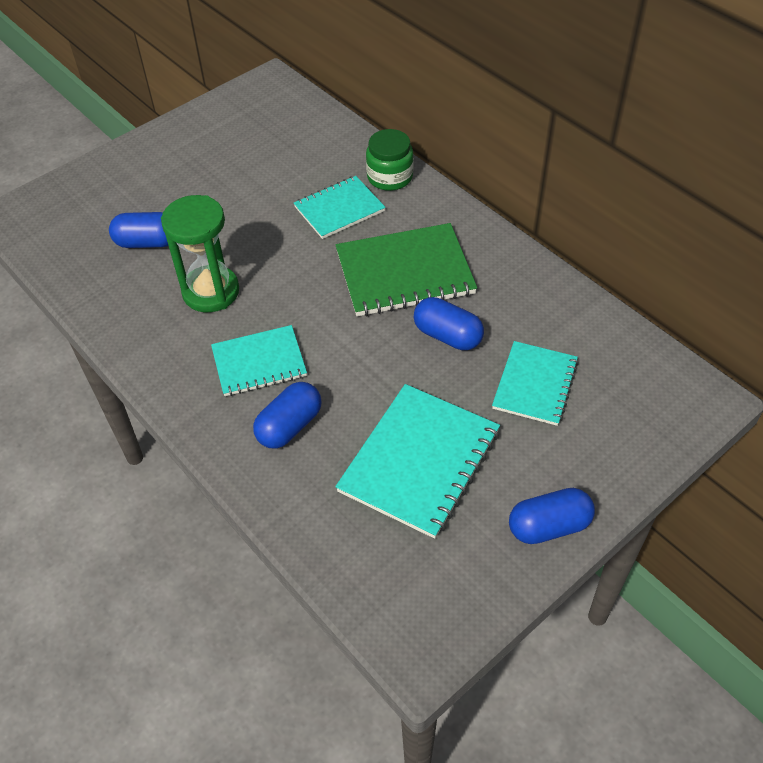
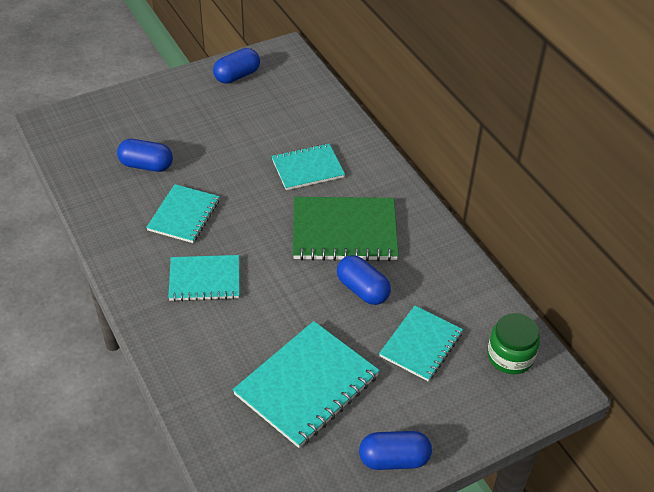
camera: 10 degrees right, 5 degrees down
(211, 292) = (184, 215): green hourglass -> turquoise notebook
(289, 426) = (213, 335): blue capsule -> blue capsule (237, 76)
(390, 177) = (358, 149): green jar -> green jar (510, 356)

